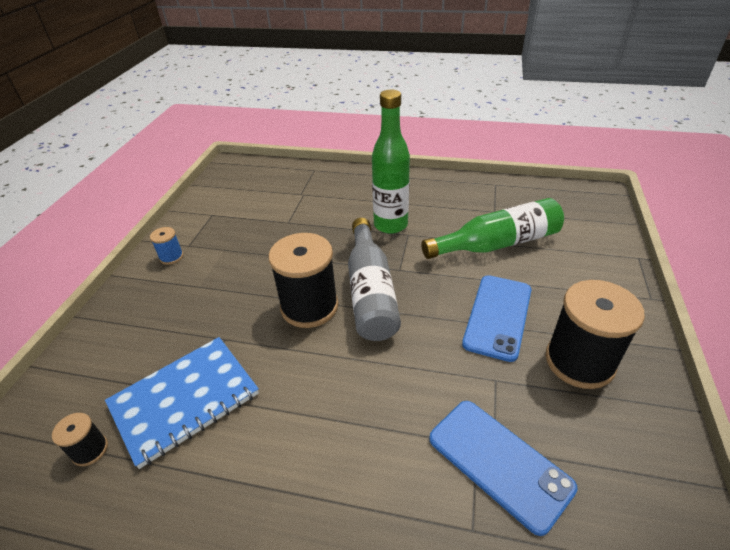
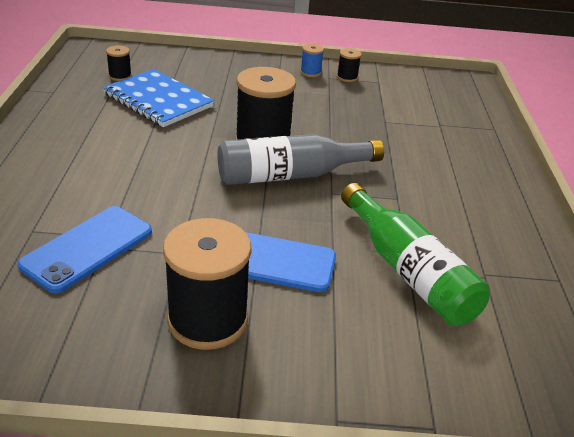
camera: 75 degrees right, 5 degrees down
(194, 233) = (347, 77): none -> black spool
(390, 225) = (409, 185): green bottle -> none

